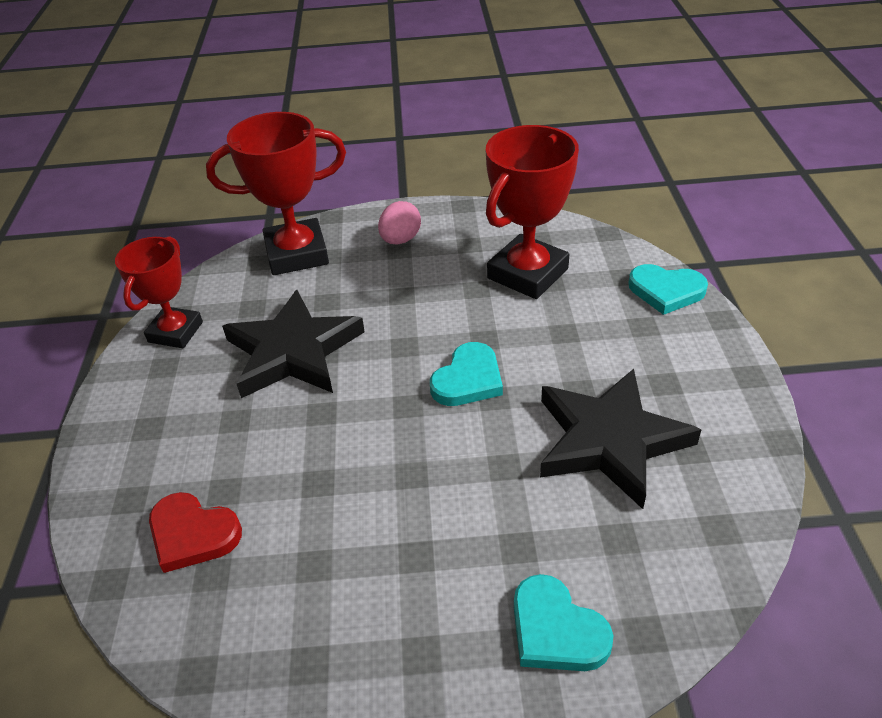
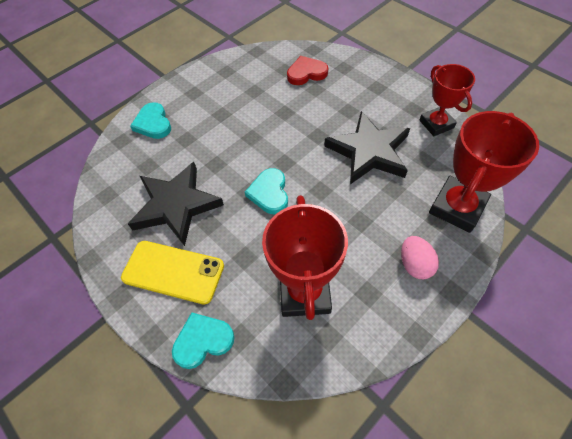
camera: 140 degrees right, 15 degrees up
(556, 630) = (153, 123): turquoise heart -> turquoise heart turned 120 degrees counterclockwise
(663, 364) = (173, 272): none -> yellow phone

